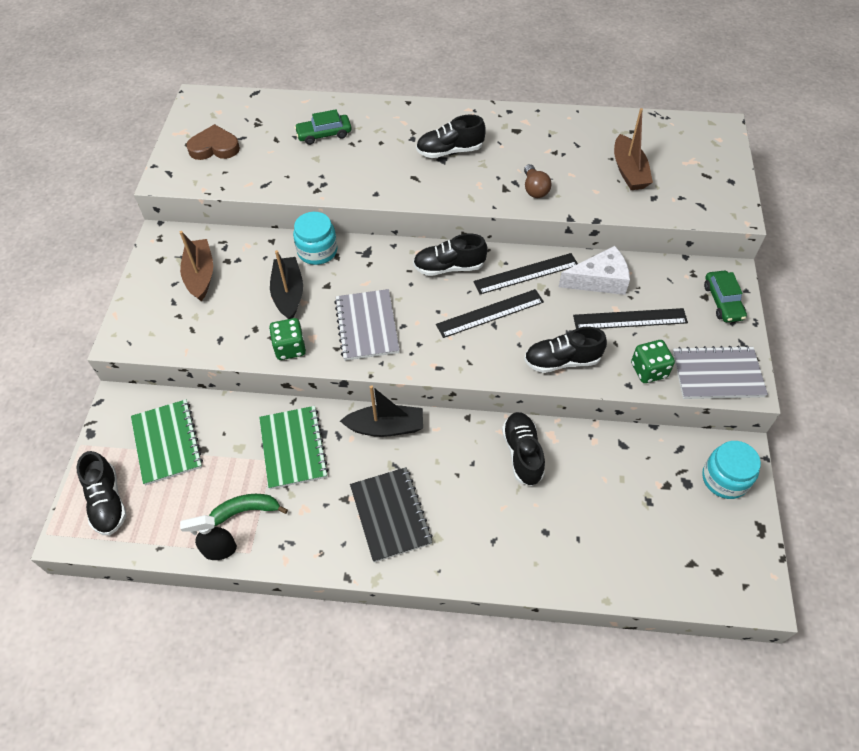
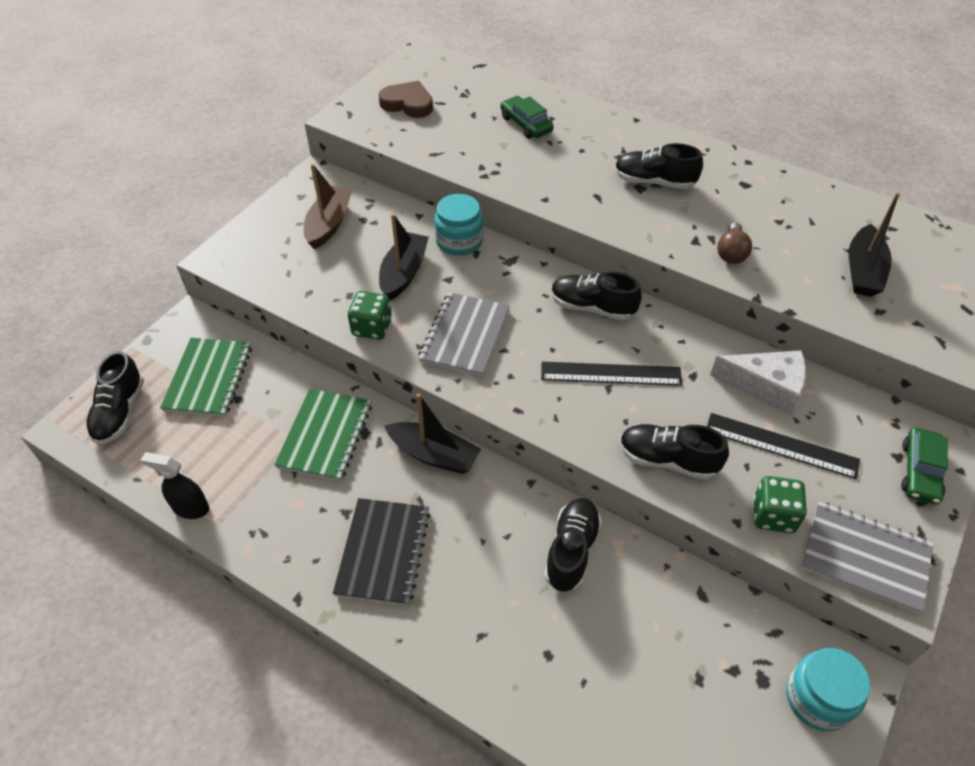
camera: 25 degrees right, 5 degrees down
(246, 511) = (240, 479): green banana -> none
(324, 134) = (526, 124): green car -> green car turned 45 degrees clockwise
(526, 273) = (678, 346): black ruler -> none
(629, 171) = (863, 271): brown boat -> black boat

